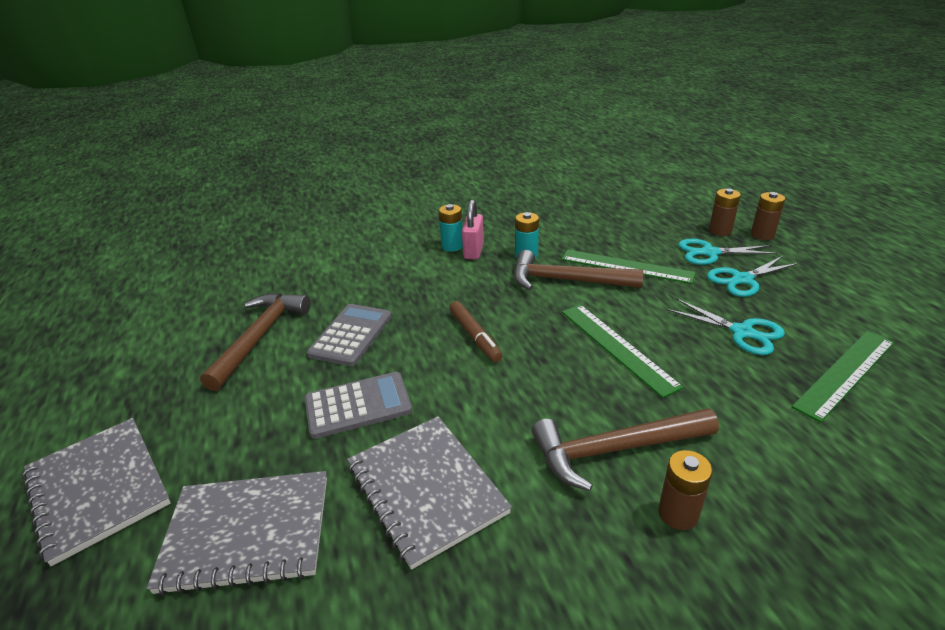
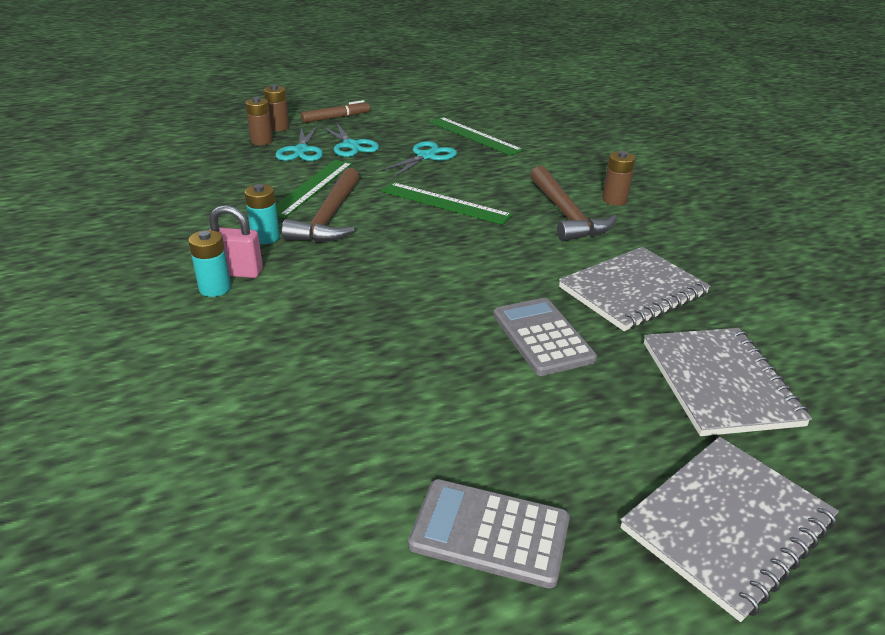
camera: 95 degrees left, 0 degrees up
(260, 337) = (416, 444): brown hammer -> none
(351, 335) = (417, 356): grey calculator -> grey calculator (490, 533)
(475, 336) = (425, 270): brown marker -> brown marker (336, 118)
(617, 347) = (444, 203): green ruler -> green ruler turned 60 degrees clockwise

